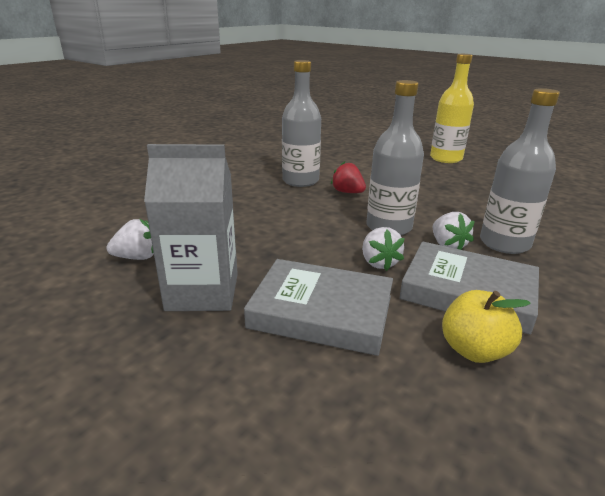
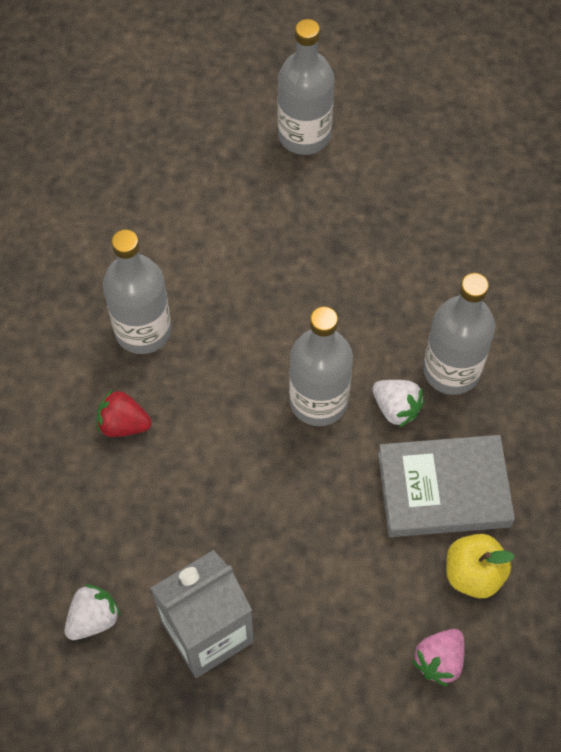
camera: 30 degrees left, 35 degrees up
(321, 312) = (331, 596): grey book -> none
(347, 192) = (225, 332): red strawberry -> red strawberry (123, 424)
(379, 263) = (343, 484): white strawberry -> none
(398, 398) = (439, 660): none -> pink strawberry
(446, 158) = (304, 135): yellow bottle -> grey bottle

